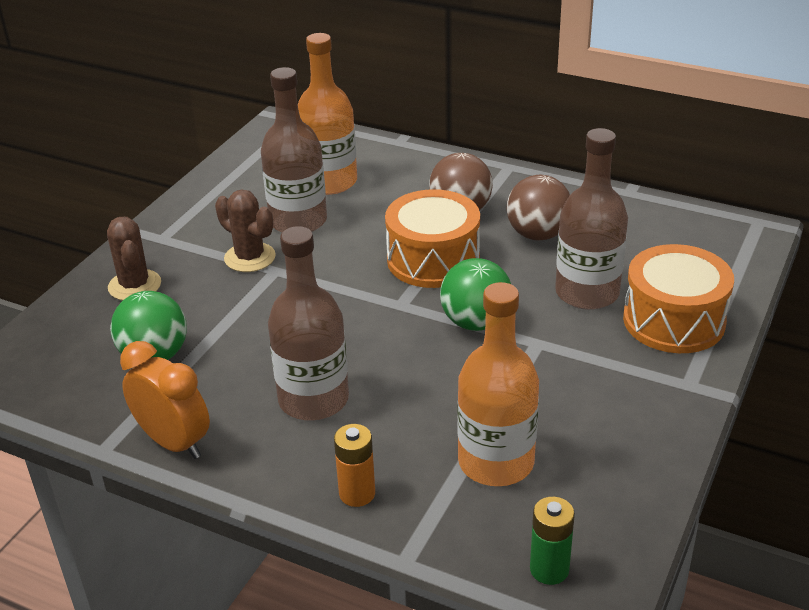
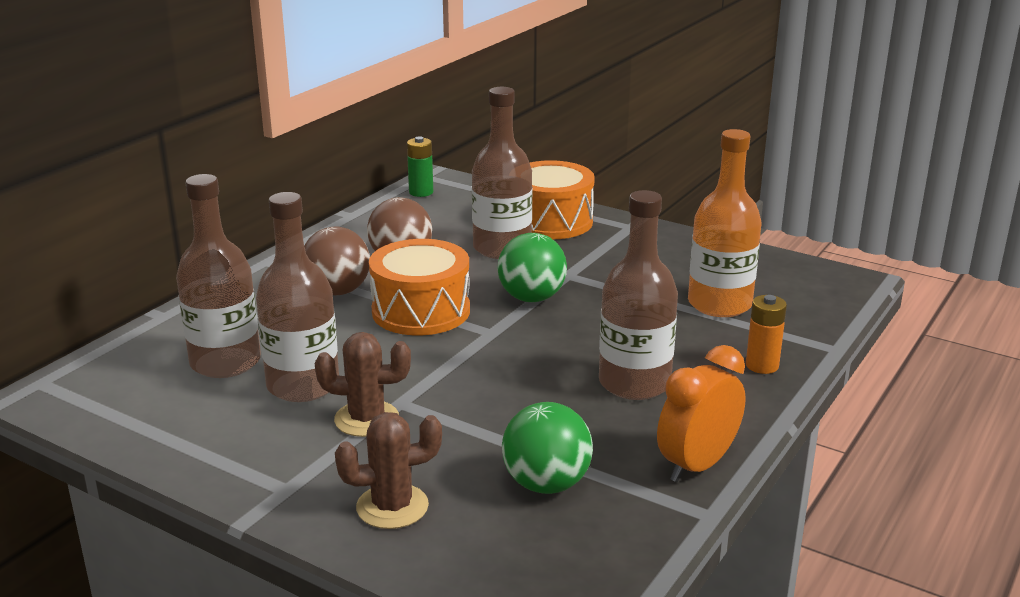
camera: 85 degrees left, 10 degrees down
(250, 257) = (366, 419): brown cactus -> brown cactus turned 45 degrees clockwise
(330, 182) = (225, 362): orange bottle -> brown bottle
(549, 569) = (831, 294): green battery -> green battery (421, 192)

